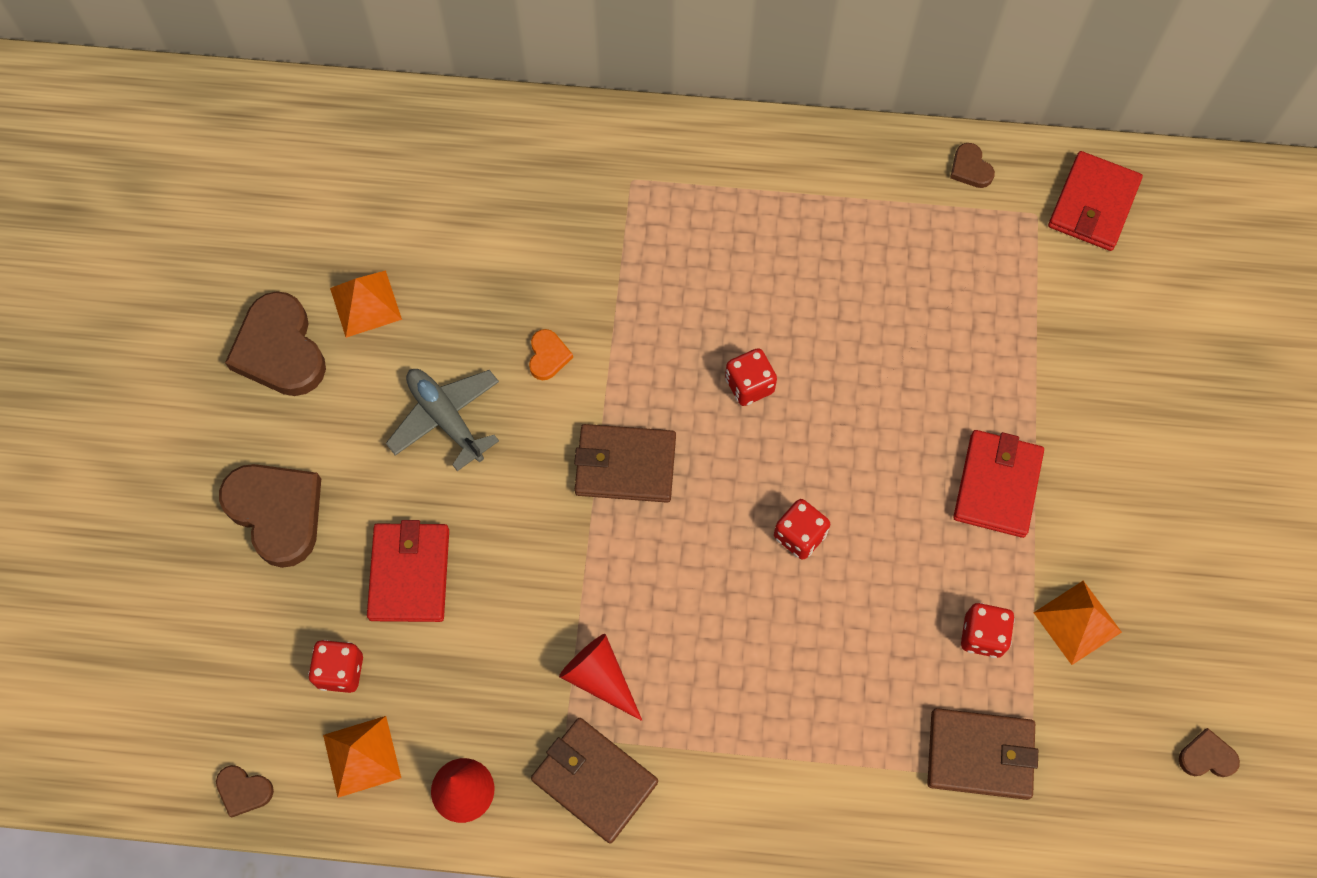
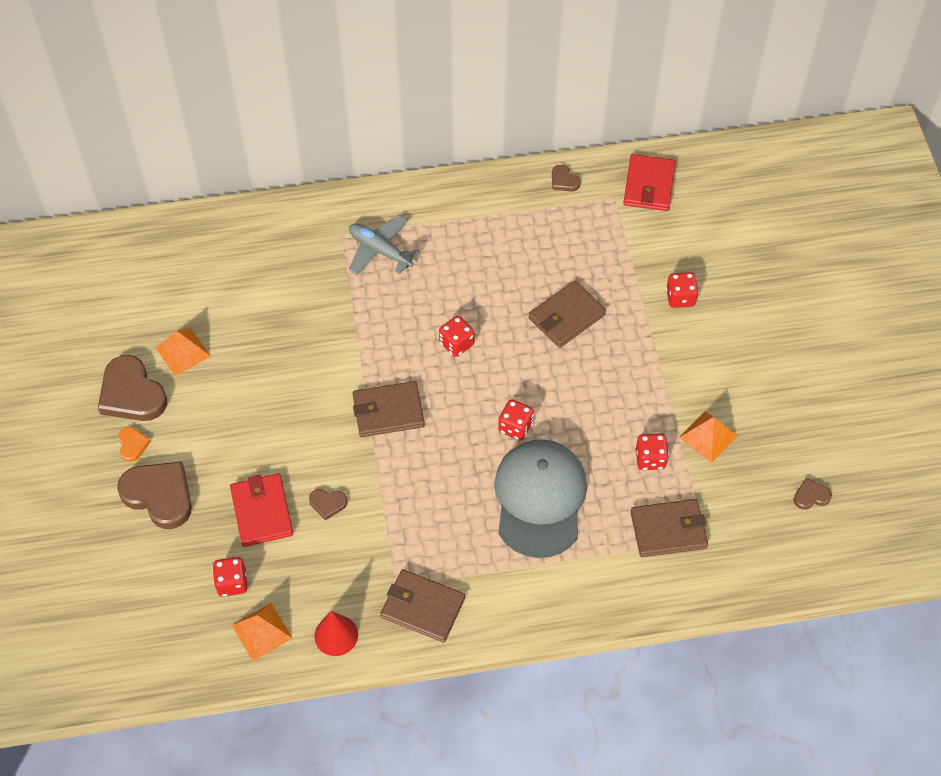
camera: 15 degrees left, 10 degrees down
(244, 791) = (187, 673): brown heart -> brown heart (328, 504)
(446, 419) = (259, 410): grey plane -> grey plane (380, 250)
(548, 356) = (317, 356): orange heart -> orange heart (132, 445)
(599, 677) = (408, 544): red cone -> none
(805, 657) = (540, 499): none -> grey cap
(918, 382) = (566, 317): none -> brown wallet
(997, 485) = (634, 367): red wallet -> none
(1093, 392) = (680, 298): none -> red dice

